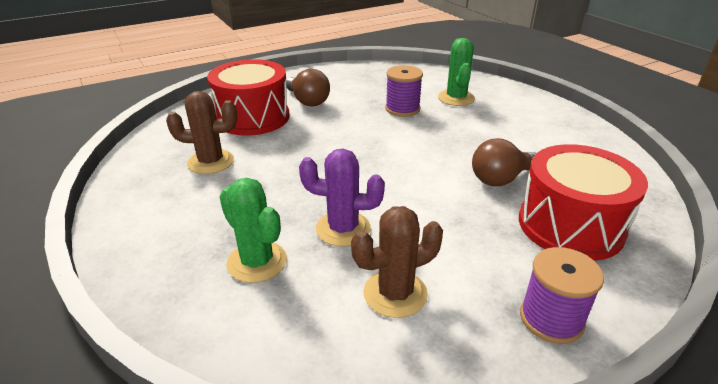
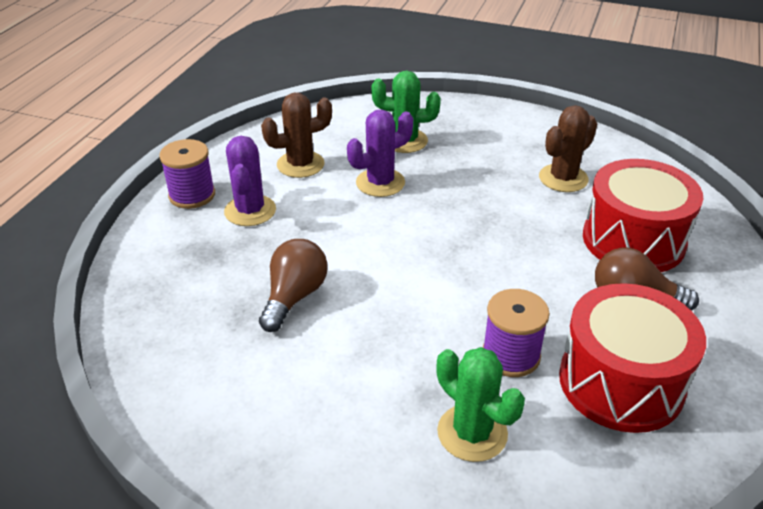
camera: 140 degrees right, 5 degrees up
(395, 293) = (300, 164): brown cactus -> brown cactus turned 45 degrees clockwise
(493, 263) = (250, 211): none -> purple cactus
(570, 225) = (201, 273): red drum -> red drum (621, 382)

